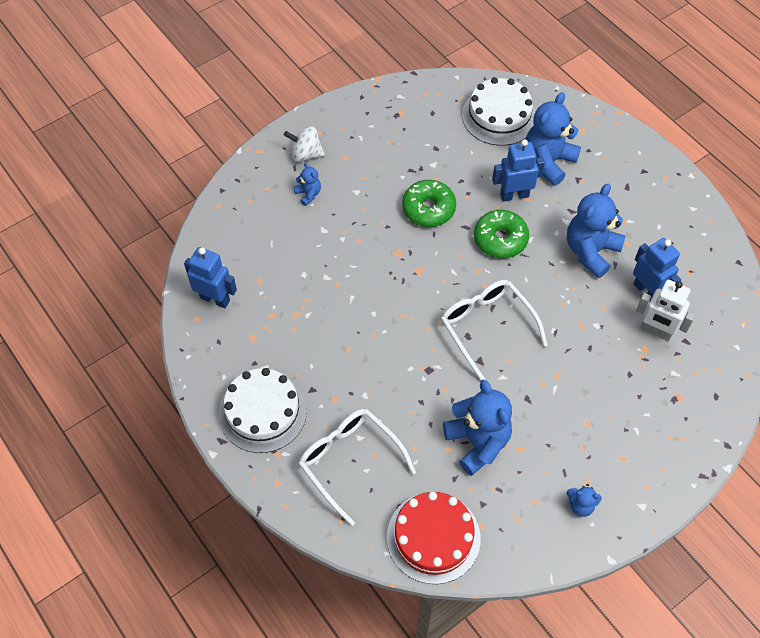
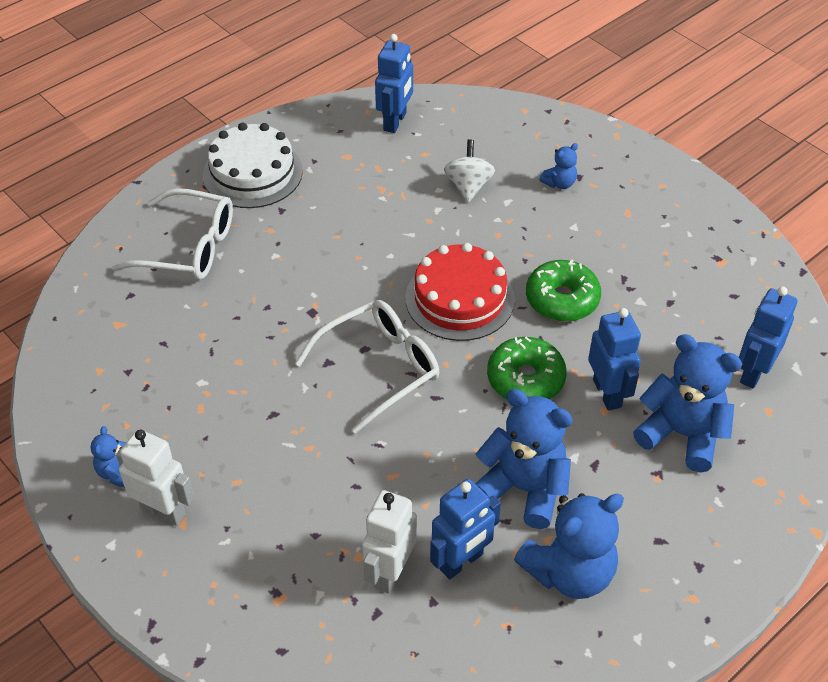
camera: 85 degrees right, 10 degrees down
(306, 154) = (622, 175): white spinning top -> white spinning top (468, 186)
(349, 461) = (190, 247): white glasses -> white glasses turned 60 degrees clockwise
(433, 537) = (89, 326): red cake -> red cake (459, 298)
(477, 442) = (210, 363): blue teddy bear -> blue teddy bear (569, 572)
(499, 116) = (753, 372): white cake -> blue robot
(613, 471) = (163, 511): none -> white robot

